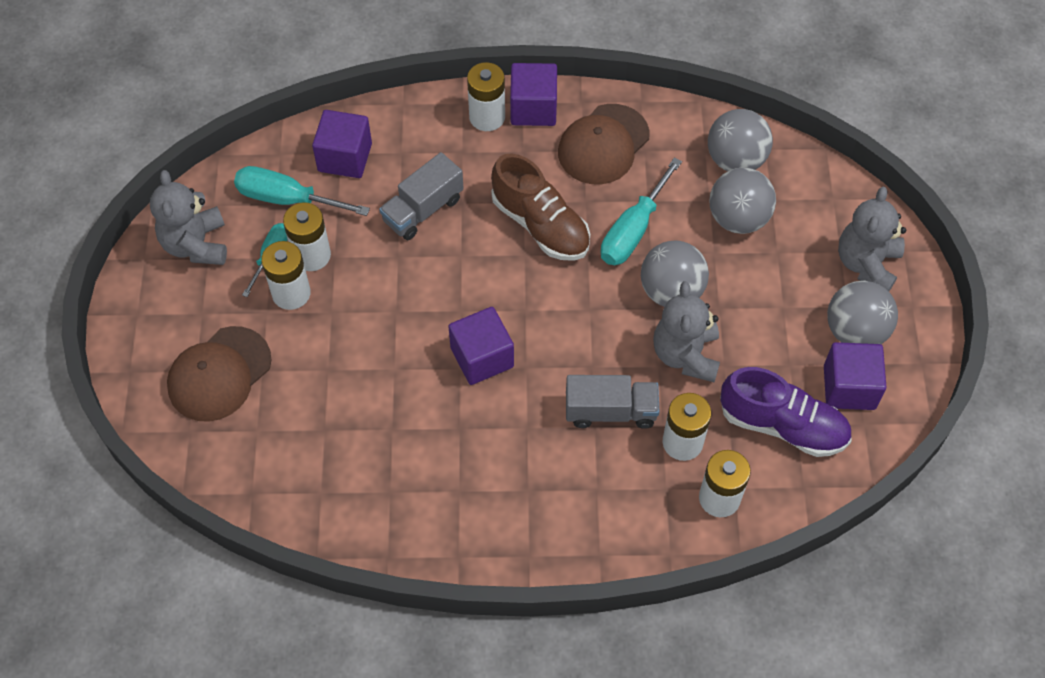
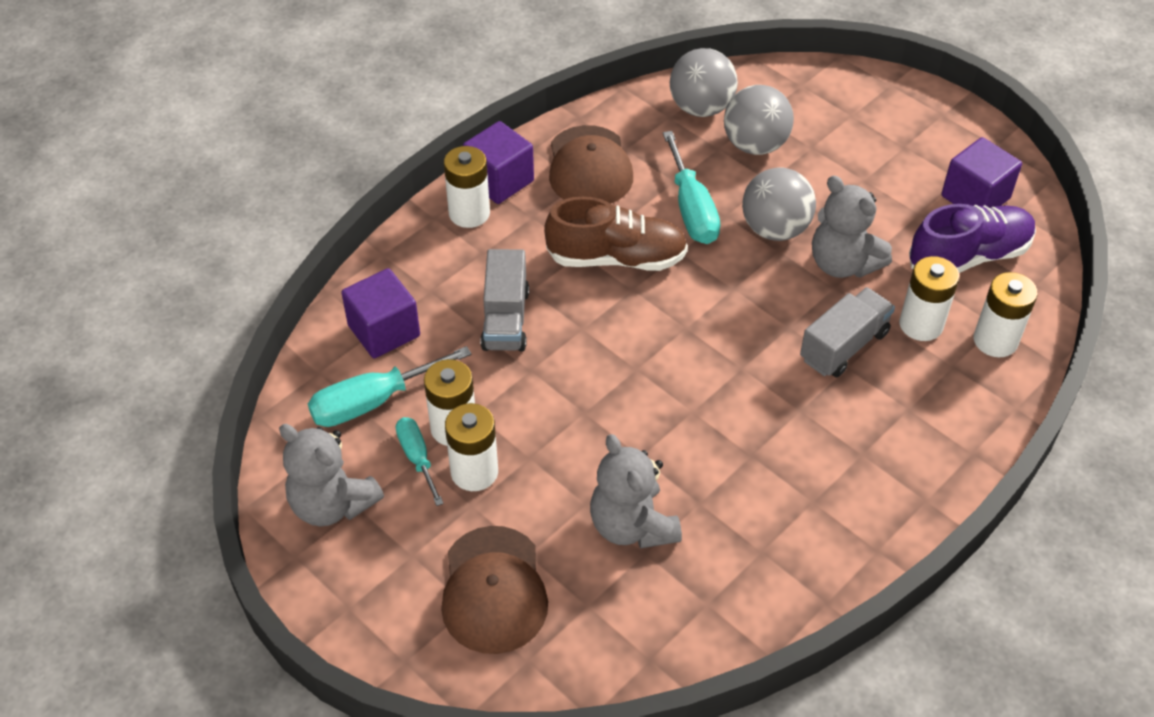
camera: 45 degrees left, 10 degrees down
(482, 357) = (698, 389): purple cube -> none
(855, 331) = (930, 158): grey ball -> none
(866, 264) = (879, 110): grey teddy bear -> grey teddy bear (632, 525)

